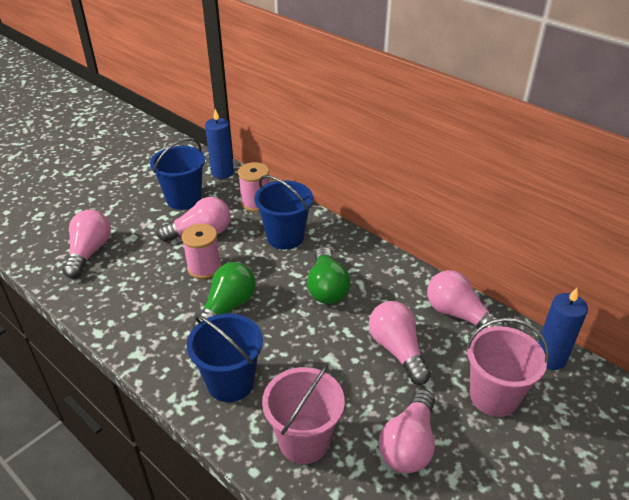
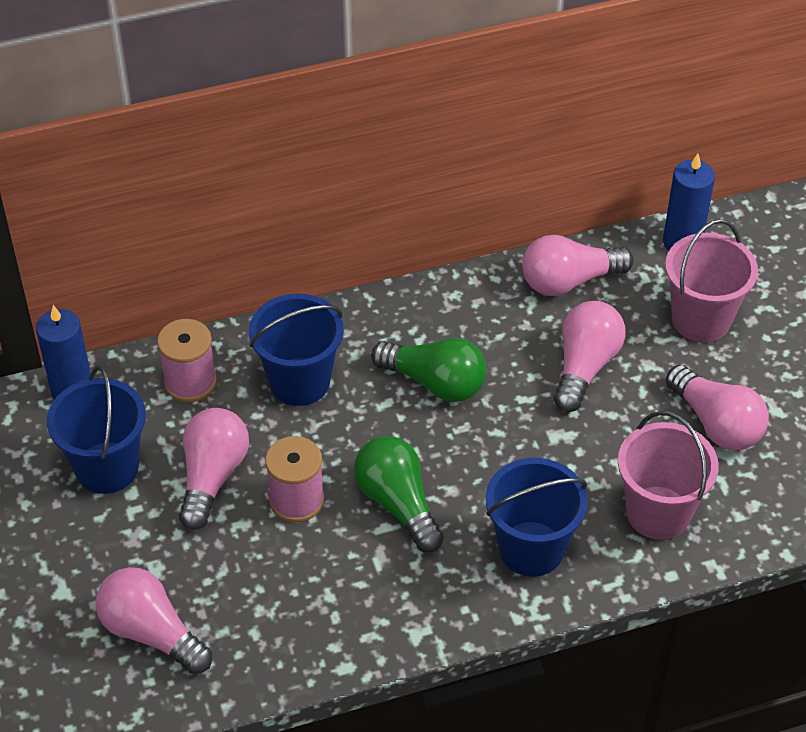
camera: 60 degrees left, 10 degrees up
(397, 350) = (585, 366): pink light bulb -> pink light bulb turned 105 degrees clockwise

